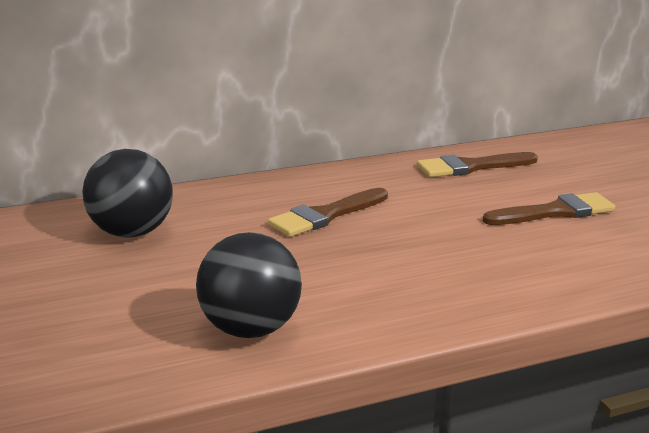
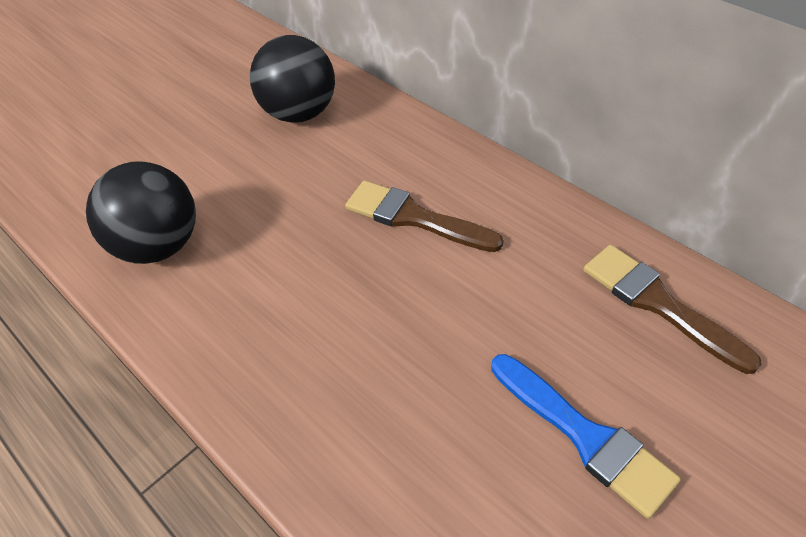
camera: 70 degrees right, 25 degrees up
(554, 212) = (584, 436): brown brush -> blue brush

